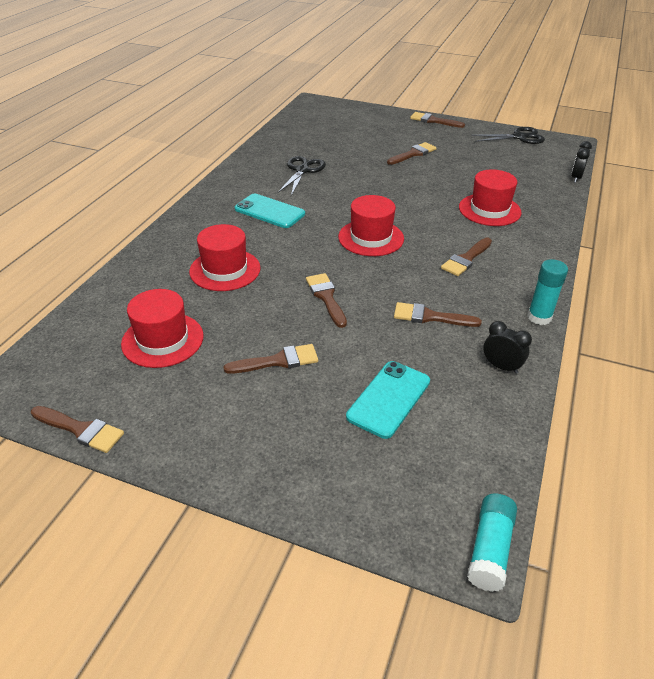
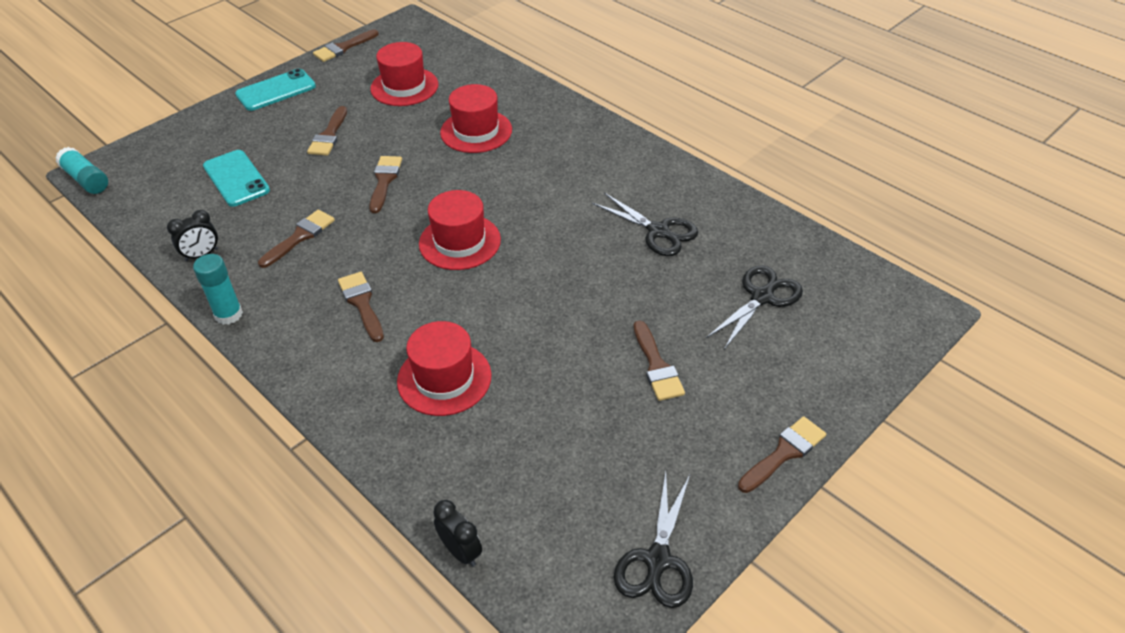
camera: 115 degrees right, 5 degrees up
(269, 211) = (568, 181): turquoise phone -> turquoise phone (276, 90)
(326, 297) = (384, 181): brown brush -> brown brush turned 90 degrees counterclockwise
(335, 136) = (762, 297): none -> black scissors

